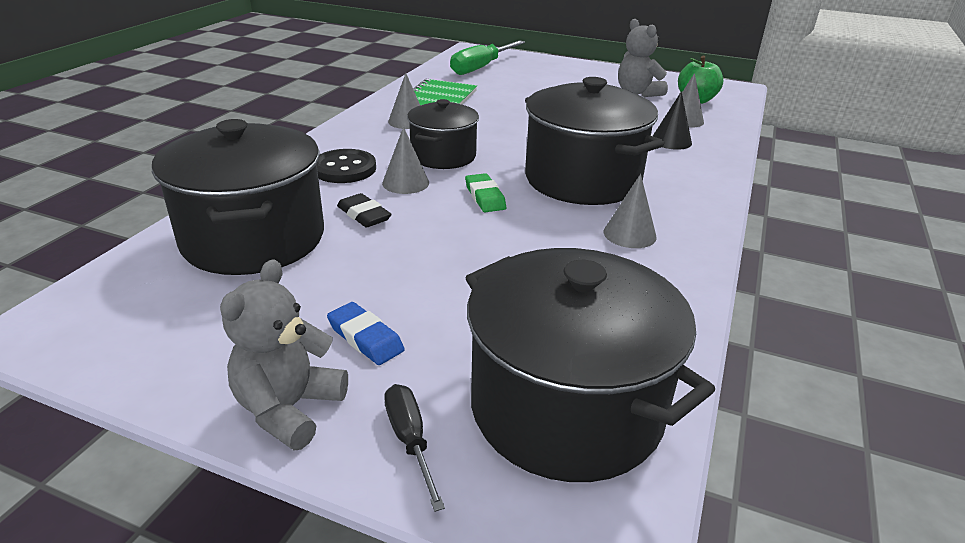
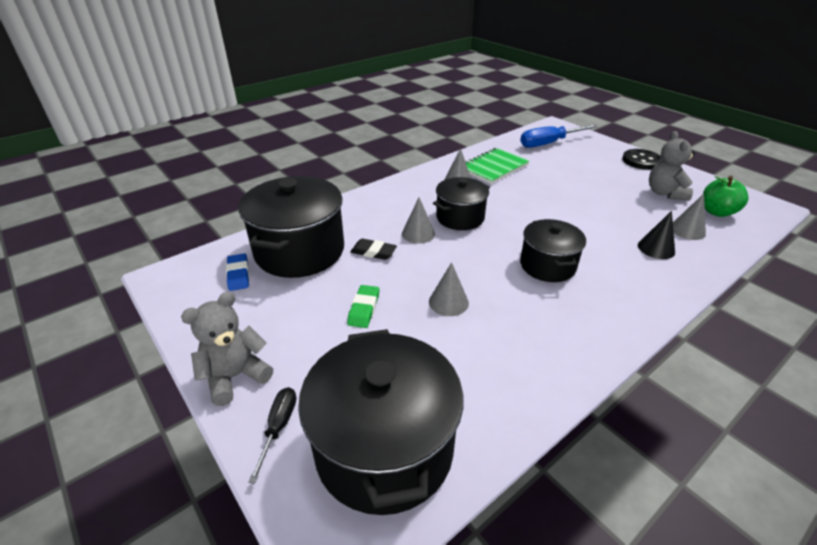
camera: 30 degrees right, 5 degrees up
(344, 169) = (388, 212): black button -> black button (641, 161)
(364, 215) = (373, 252): black eraser -> black eraser turned 60 degrees counterclockwise
(365, 338) = (307, 345): blue eraser -> blue eraser (238, 274)
(481, 68) = (549, 143): green screwdriver -> blue screwdriver
(485, 197) = (462, 260): green eraser -> green eraser (364, 309)
(582, 180) = (547, 265): black pot -> black pot, size x0.60
(629, 234) = (545, 325): grey cone -> grey cone (448, 302)

